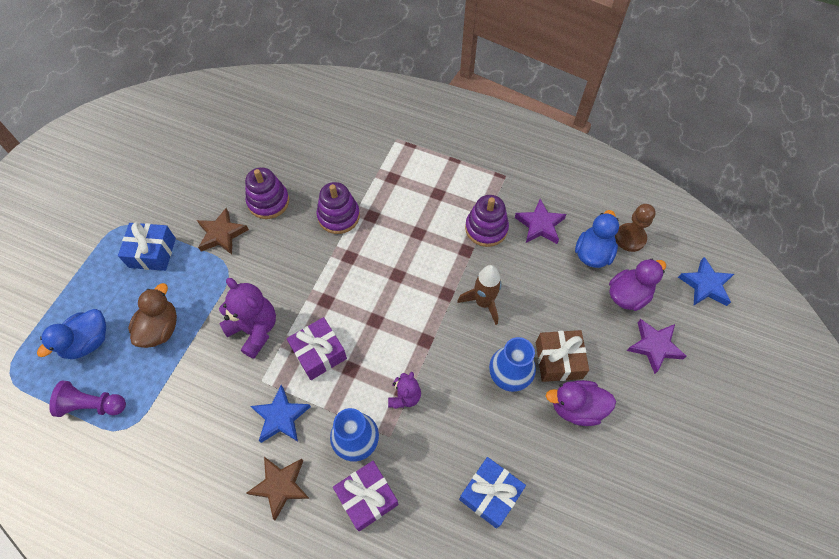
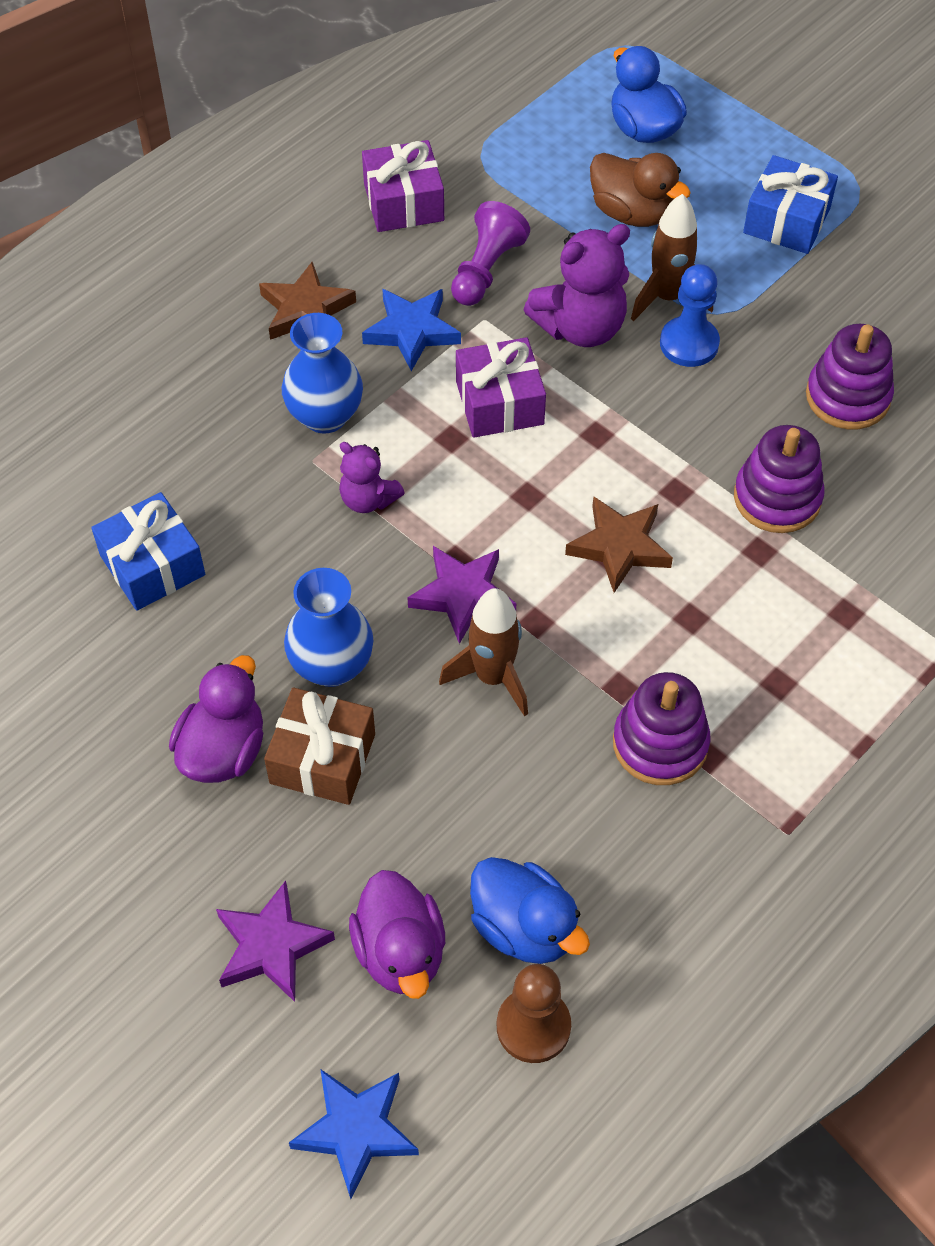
camera: 110 degrees right, 5 degrees down
(92, 405) = (534, 125): purple pawn -> purple pawn (486, 269)
(222, 234) = (794, 317): brown star -> brown star (619, 547)
(222, 294) = (667, 297): none -> brown rocket
(252, 275) = (689, 344): none -> blue pawn
(367, 498) = (234, 407): purple gift -> purple gift (403, 202)
(540, 225) = (633, 851): purple star -> purple star (463, 595)

